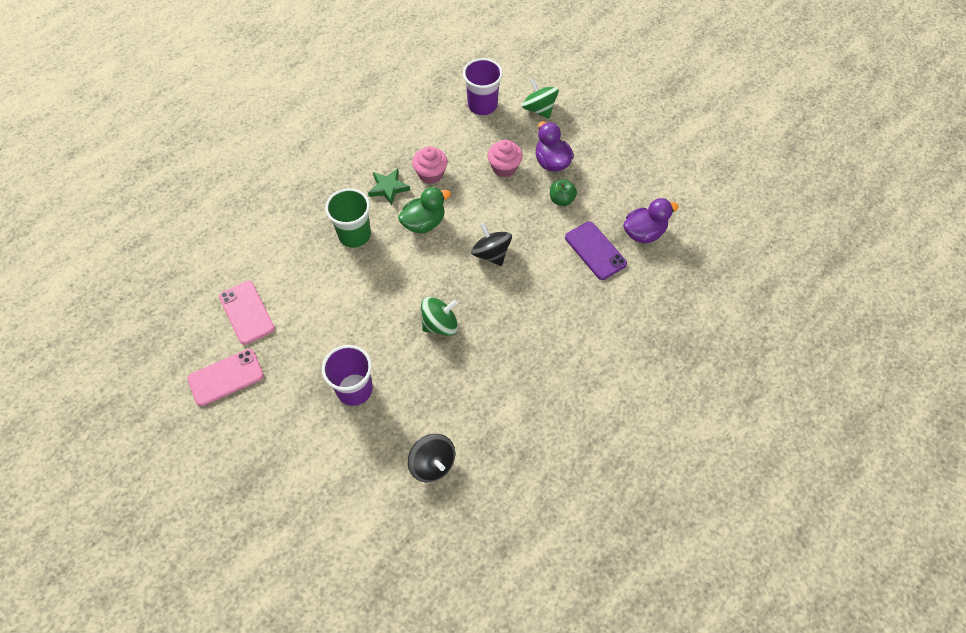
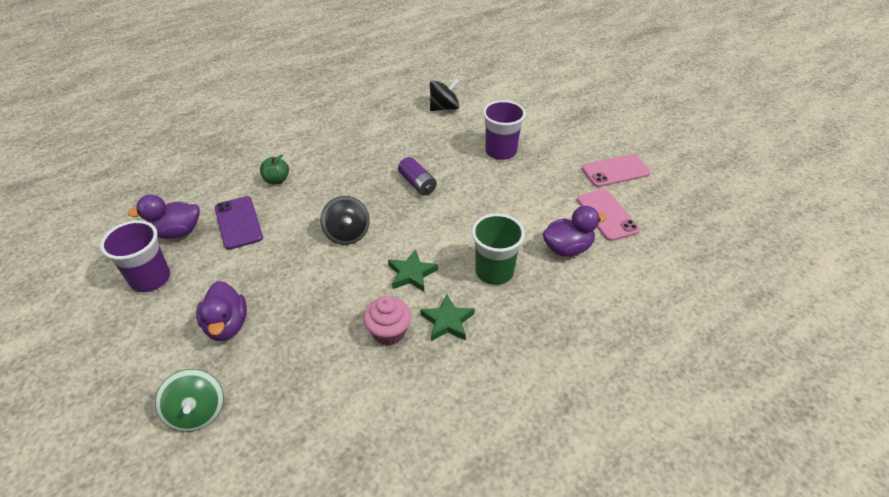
camera: 170 degrees left, 15 degrees down
(289, 268) = (567, 248): none -> purple duck
(424, 223) = (412, 274): green duck -> green star
(432, 464) = (444, 108): black spinning top -> black spinning top turned 90 degrees clockwise
(440, 324) = (417, 184): green spinning top -> purple battery
(482, 105) = (278, 434): purple cup -> purple cup (150, 279)
(504, 167) = (291, 327): pink cupcake -> none
(561, 200) = (242, 277): green apple -> green apple (277, 180)

